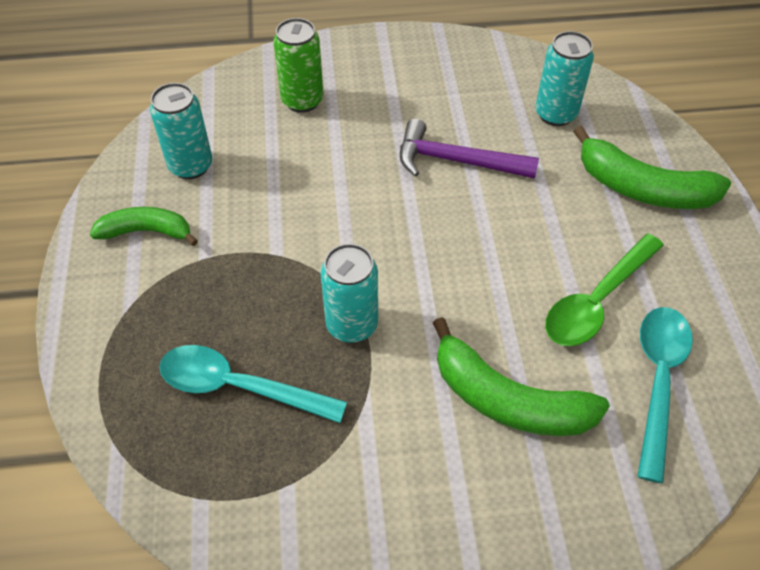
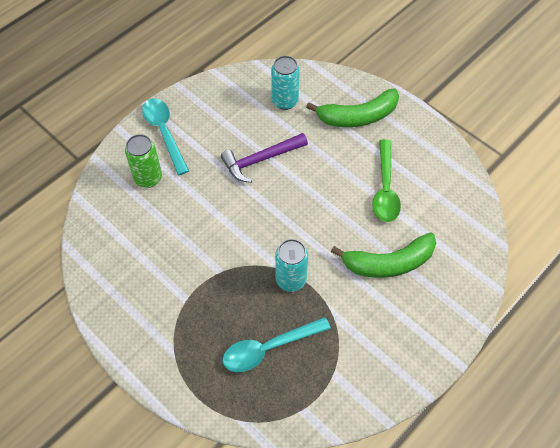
camera: 40 degrees left, 5 degrees up
(146, 231) = (140, 309): green banana -> none
(190, 166) = (125, 257): turquoise can -> none
(658, 381) = (439, 208): turquoise spoon -> turquoise spoon (164, 133)

